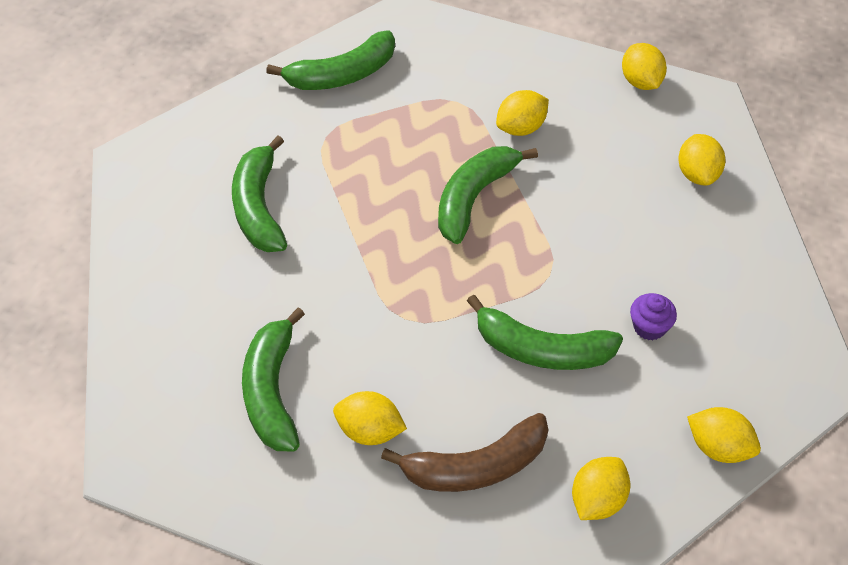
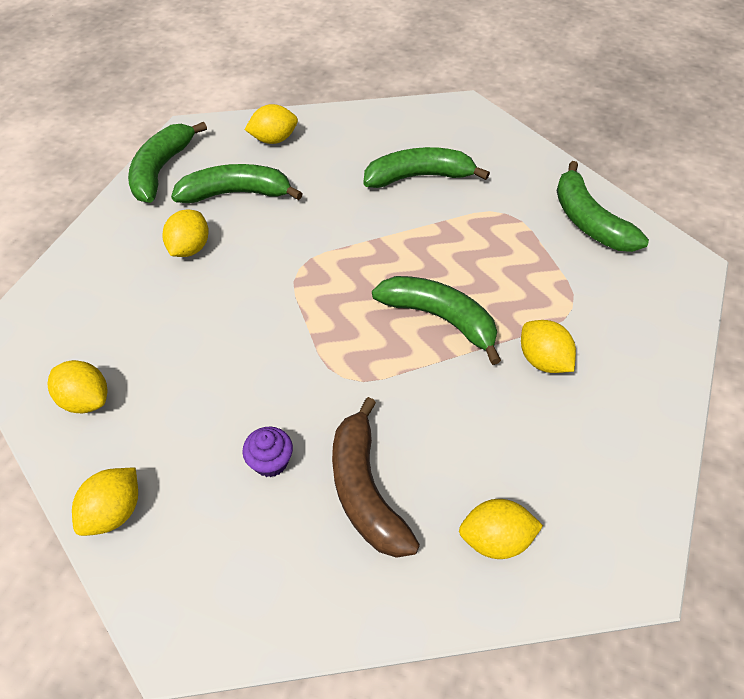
camera: 90 degrees right, 0 degrees up
(476, 466) = (141, 314): brown banana -> brown banana (365, 490)
(541, 350) = (253, 365): green banana -> green banana (161, 170)
(641, 82) = (647, 489): yellow lemon -> yellow lemon (274, 139)

